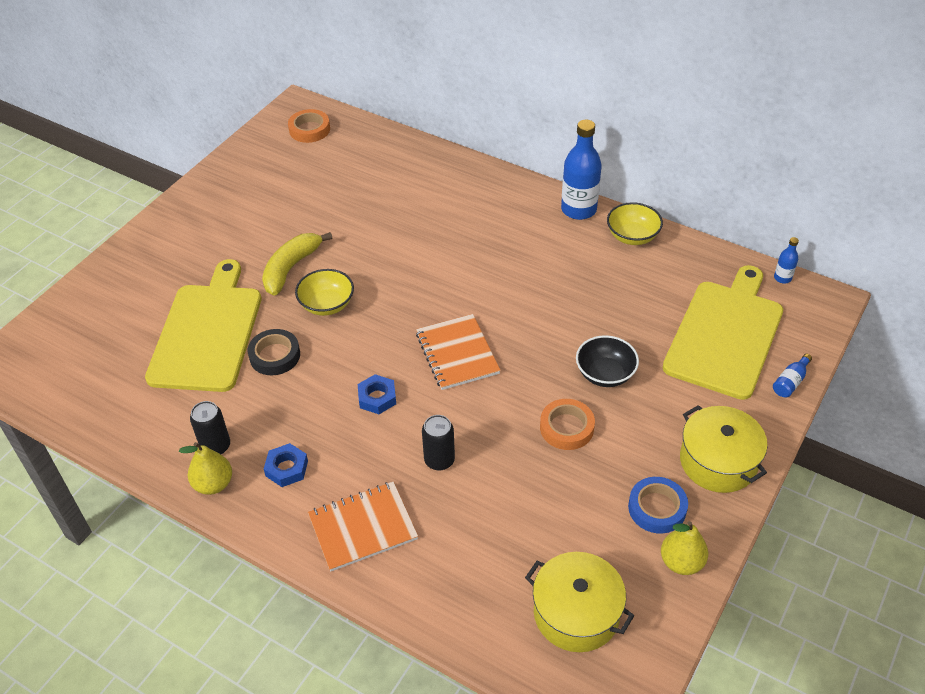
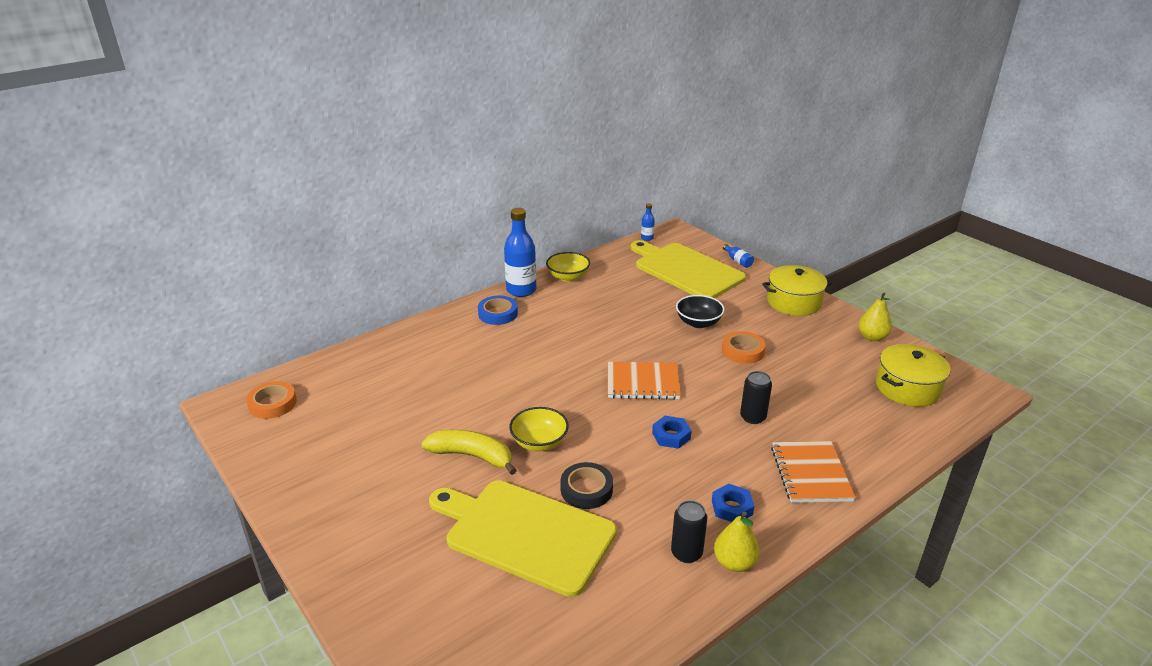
camera: 70 degrees left, 15 degrees down
(291, 268) = (472, 456): yellow banana -> yellow banana turned 150 degrees clockwise
(657, 508) = (826, 334): blue tape -> blue tape (498, 314)

